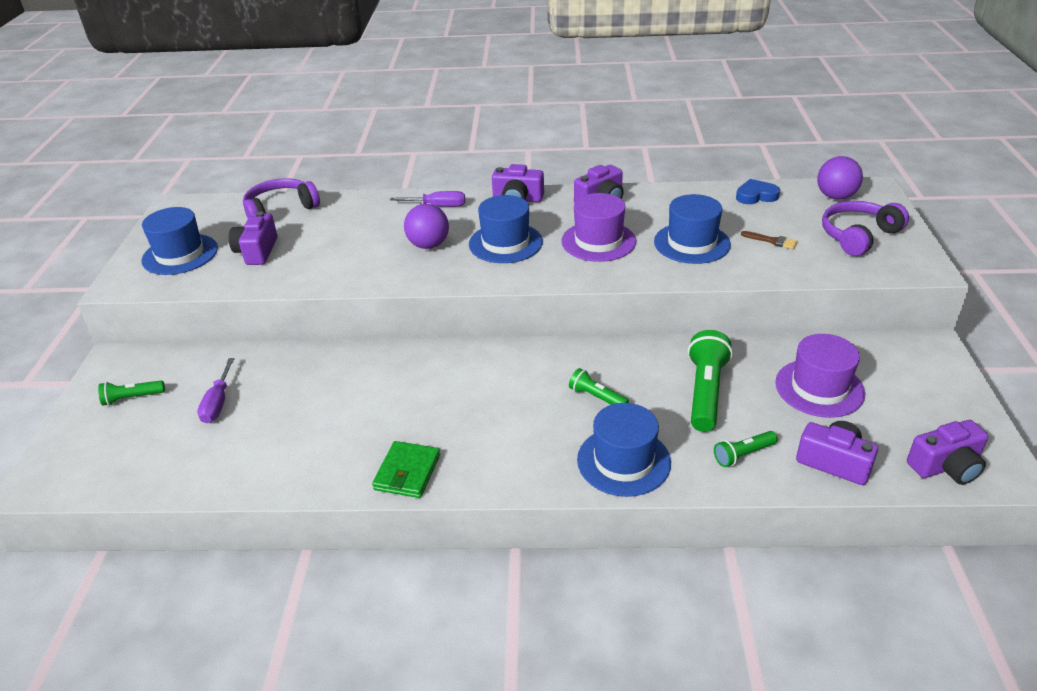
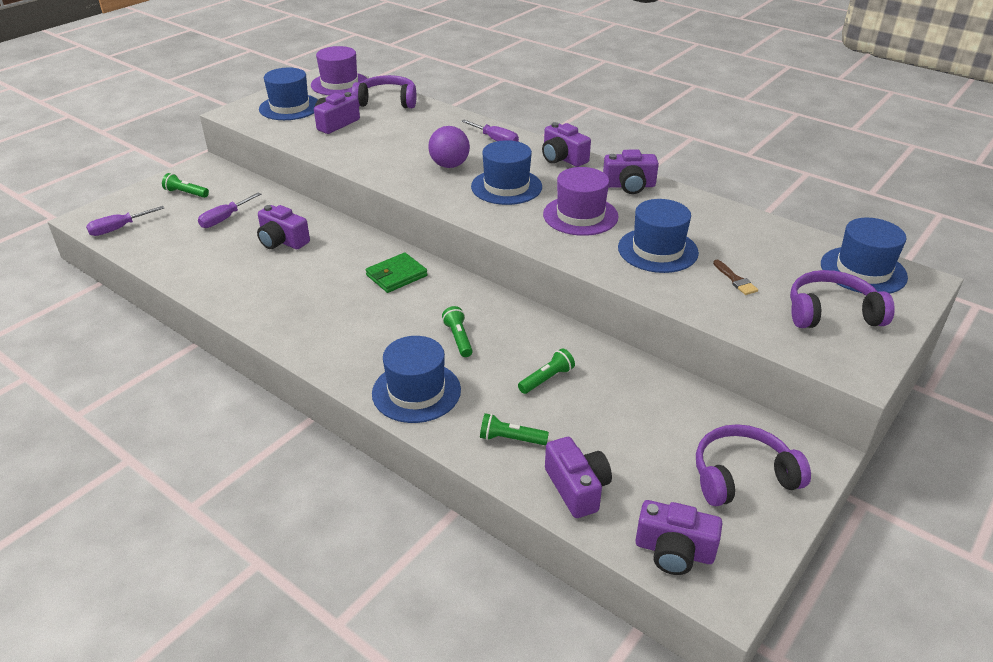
camera: 35 degrees right, 0 degrees up
(98, 474) = (118, 229): none -> purple screwdriver
(314, 394) = (282, 241): none -> purple camera
(407, 472) = (272, 319): green wallet -> green wallet (396, 275)
(705, 392) = (547, 379): green flashlight -> green flashlight, size x0.55
(756, 196) = (780, 237): blue heart -> none
(819, 388) = (649, 428): purple hat -> purple hat (339, 84)
(835, 197) = (863, 270): purple ball -> blue hat
(914, 387) = (742, 476): none -> purple headphones

